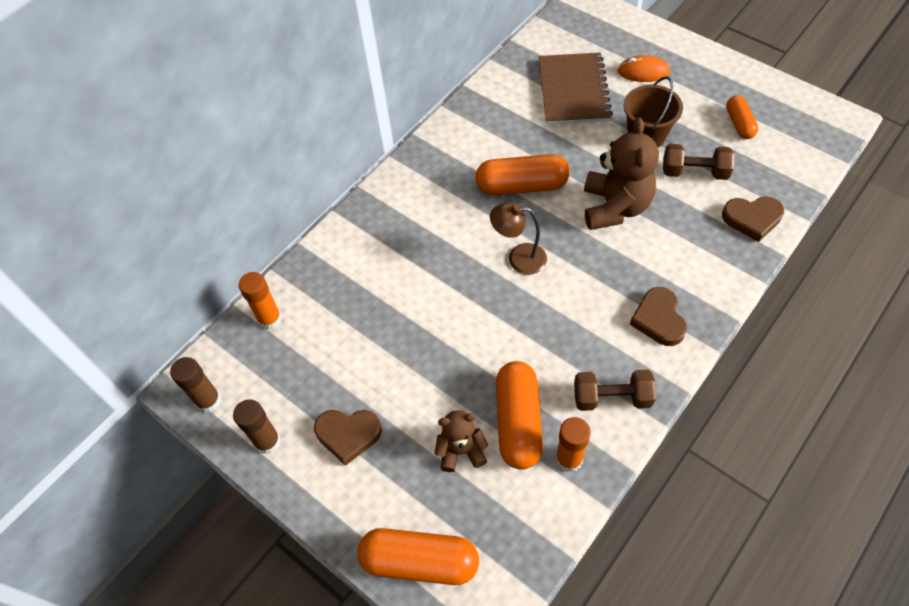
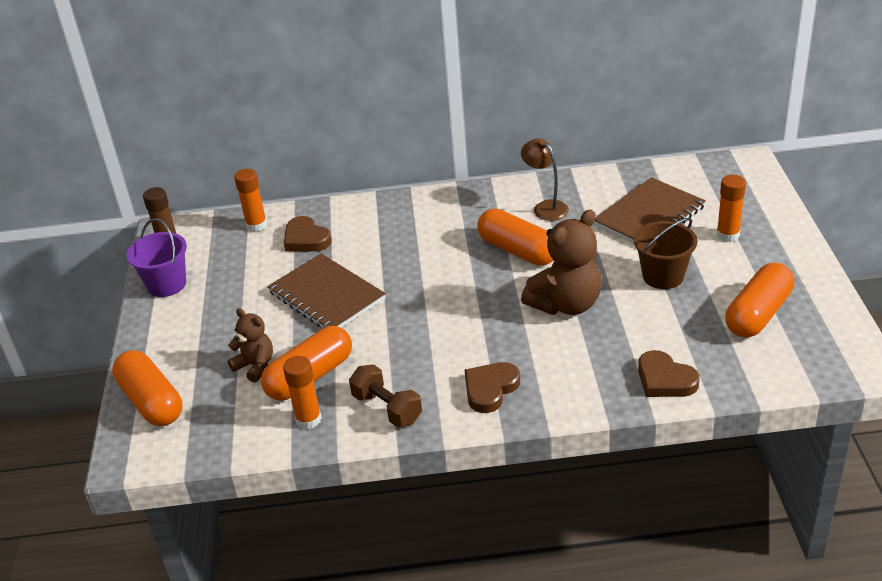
camera: 45 degrees right, 20 degrees down
(267, 441) = (166, 284): brown glue stick -> purple bucket
(348, 435) = (209, 312): brown heart -> brown heart (306, 239)
(429, 338) = (326, 296): none -> brown notebook
(519, 258) = (450, 290): brown lamp -> brown lamp (545, 207)
(643, 72) = (728, 235): orange mouse -> orange glue stick
(694, 172) = (665, 321): brown dumbbell -> none
(739, 124) = (758, 314): orange capsule -> orange capsule, size x1.74

